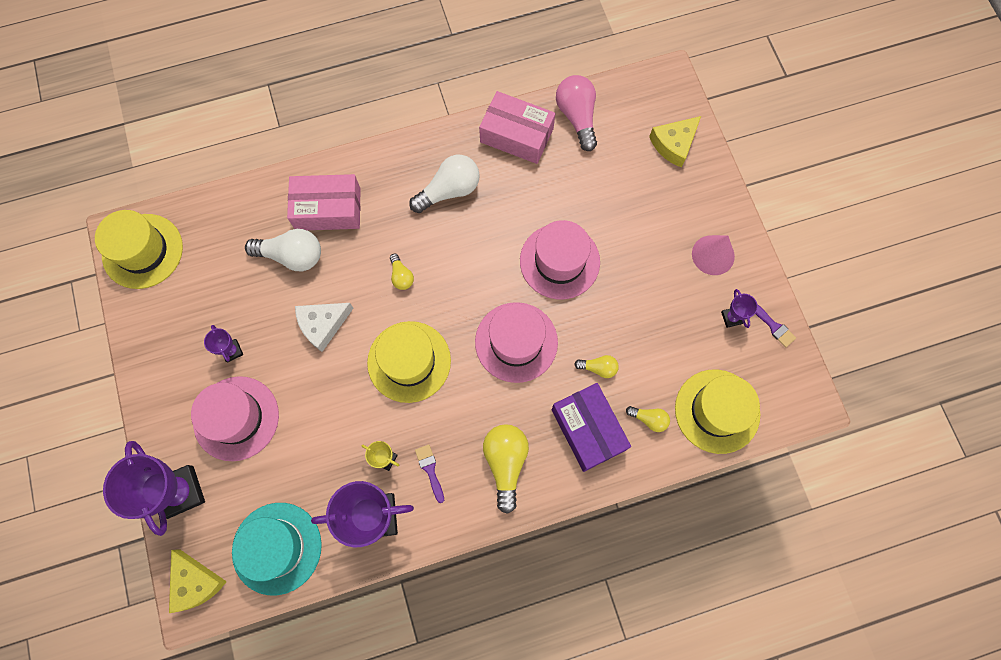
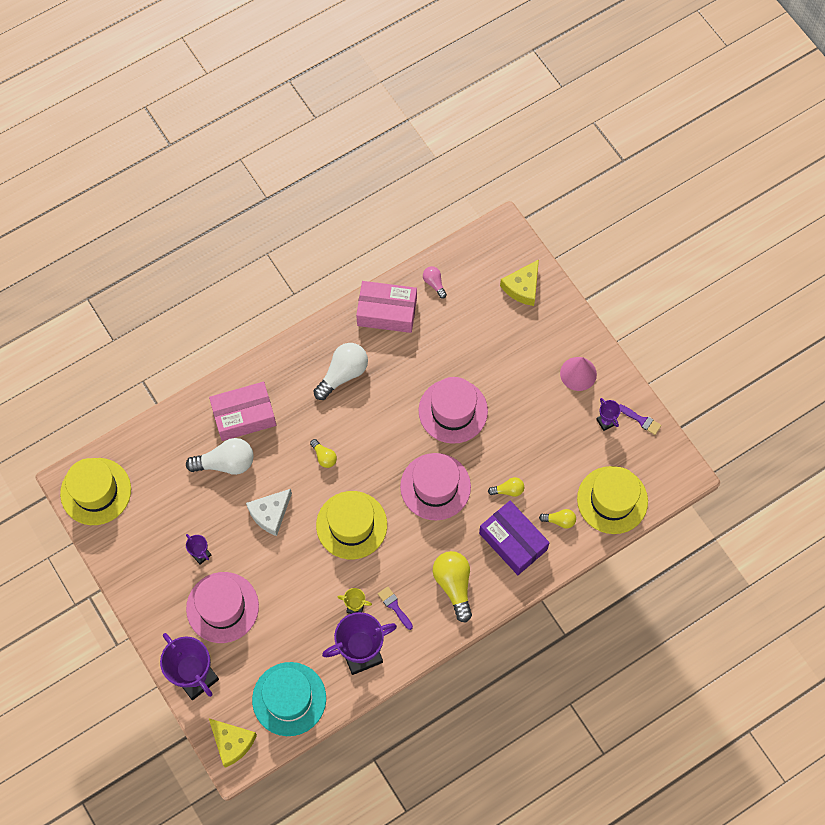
camera: 15 degrees left, 5 degrees down
(577, 117) = (434, 283): pink light bulb -> pink light bulb, size x0.53

